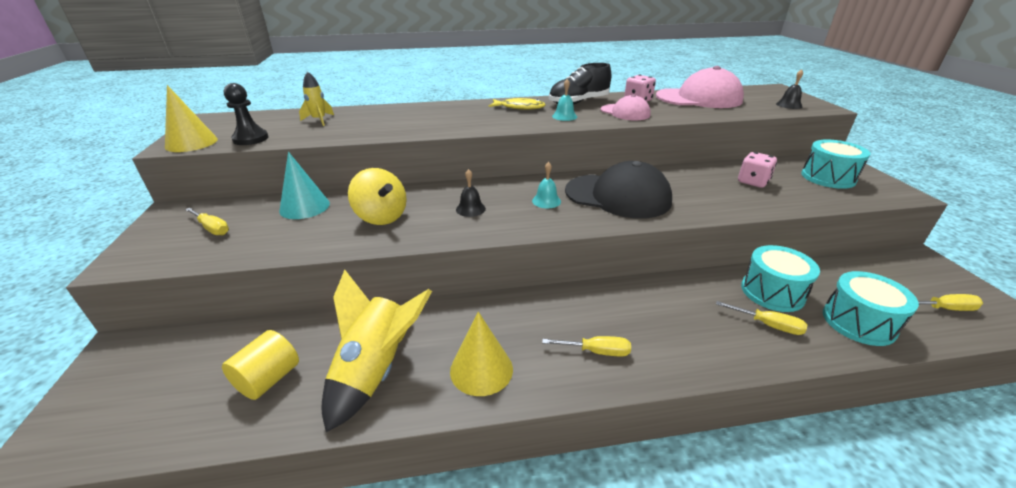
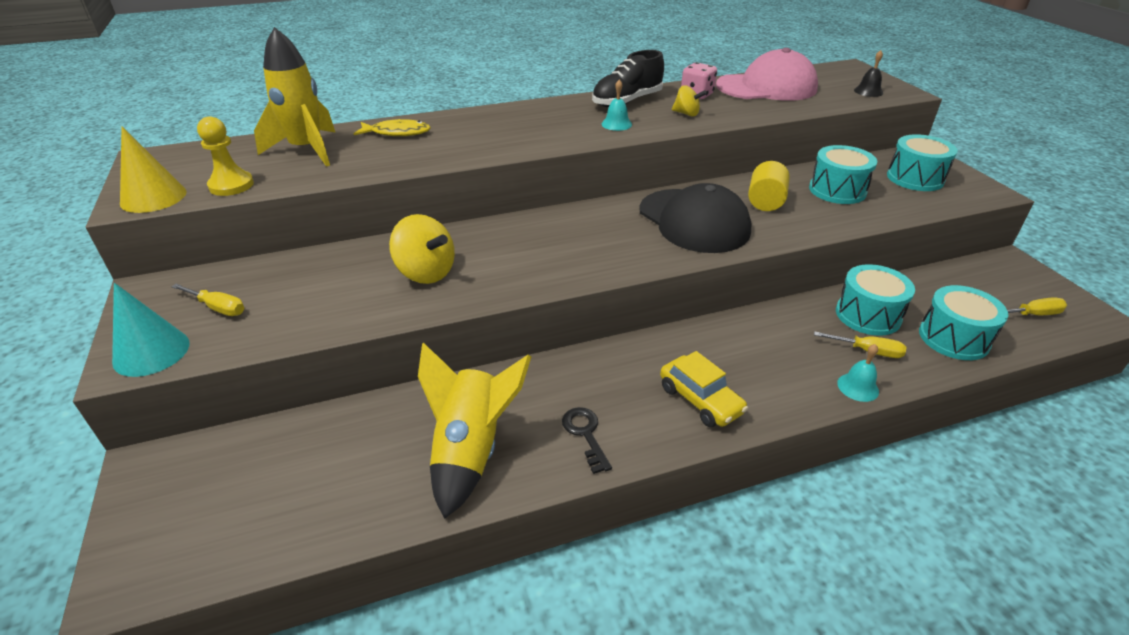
camera: 10 degrees left, 5 degrees up
(251, 139) = (231, 185): black pawn -> yellow pawn
(268, 379) = (351, 475): yellow cylinder -> yellow cylinder (765, 202)
(304, 207) = (322, 268): turquoise cone -> turquoise cone (151, 352)
(319, 120) = (307, 150): yellow rocket -> yellow rocket, size x1.91
(470, 209) = (529, 252): black bell -> none
(481, 369) = (585, 434): yellow cone -> black key
(519, 108) = (557, 114): yellow fish -> yellow fish (397, 133)
(546, 201) = (614, 234): turquoise bell -> turquoise bell (858, 387)
(596, 351) = (700, 400): yellow screwdriver -> yellow car
(618, 196) = (694, 221): black cap -> black cap turned 45 degrees clockwise
(625, 112) = (686, 114): pink cap -> yellow spinning top
(753, 182) = (837, 190): pink dice -> turquoise drum

